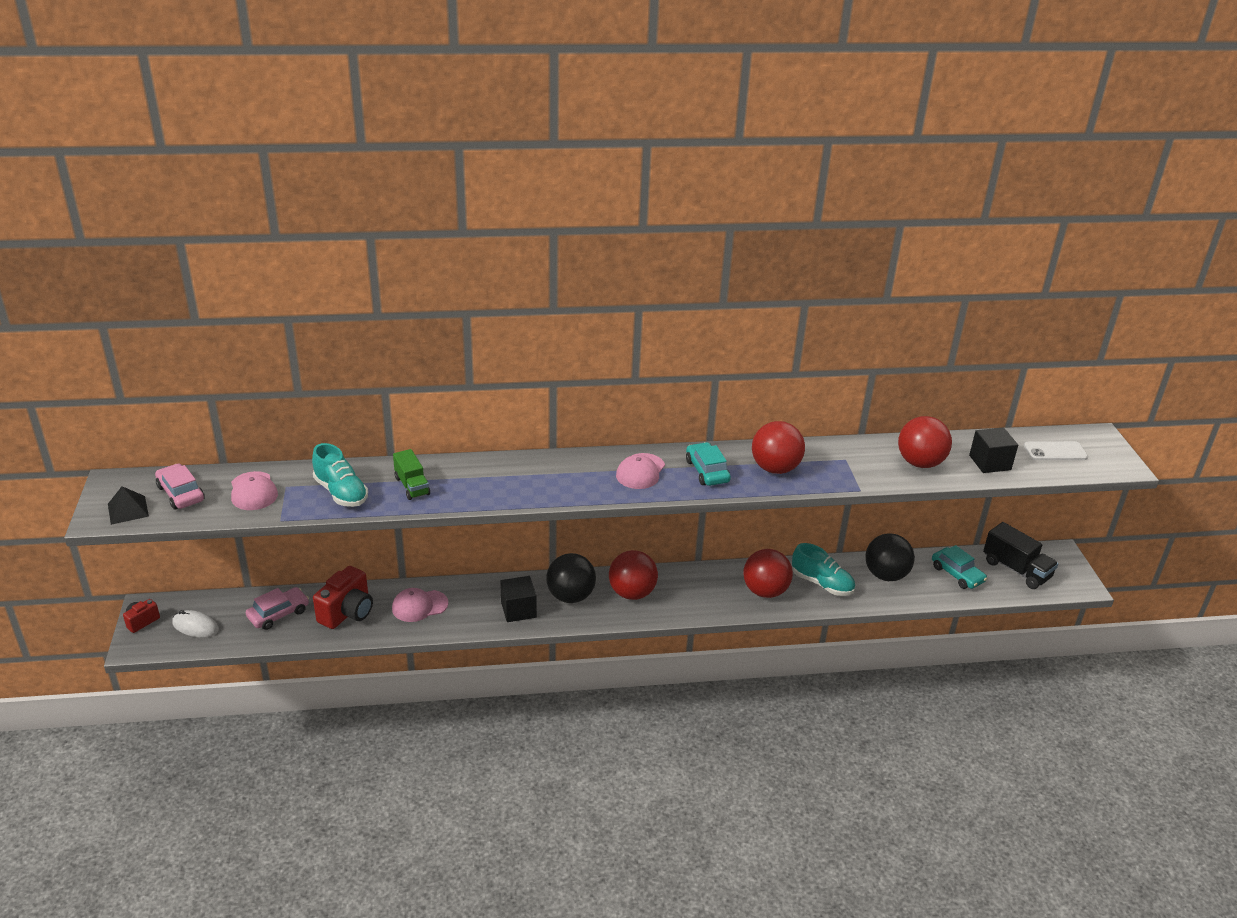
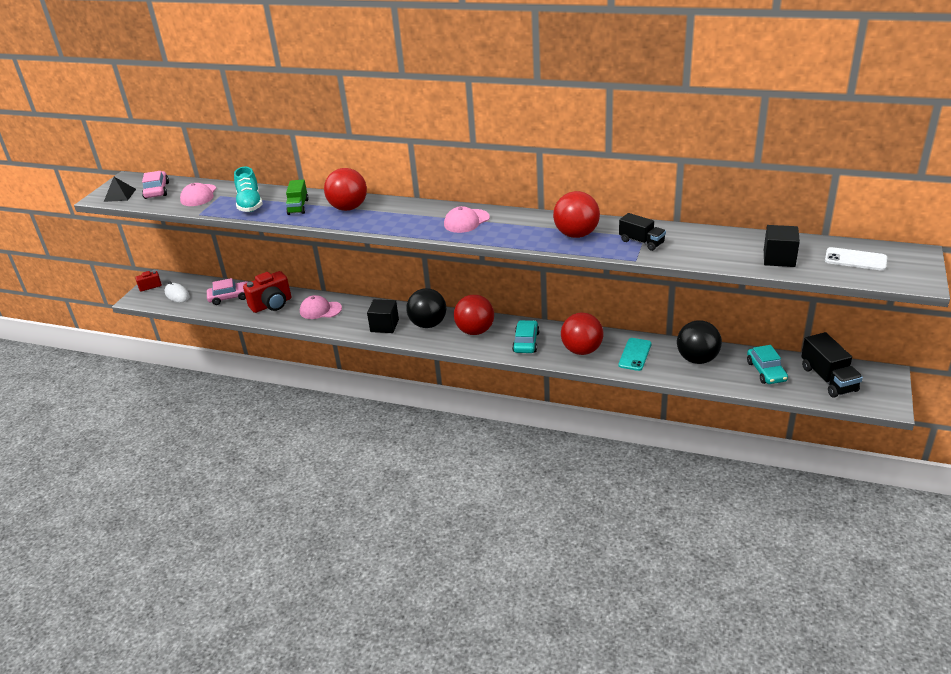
camera: 30 degrees right, 0 degrees up
(707, 471) = (518, 228): turquoise car -> turquoise car (526, 342)
(822, 584) = (635, 354): turquoise shoe -> turquoise phone
(848, 466) = (641, 242): none -> black truck
(920, 463) = (710, 249): red ball -> red ball (348, 208)

